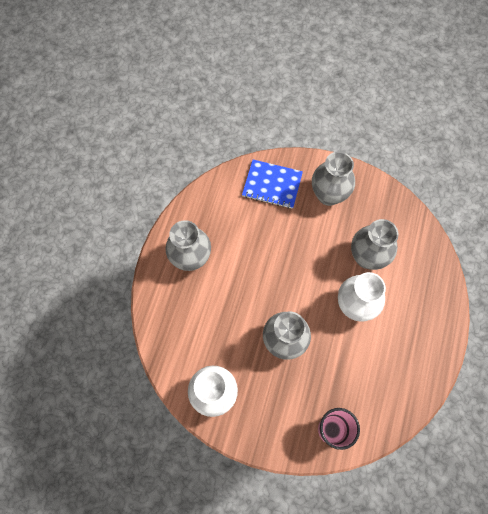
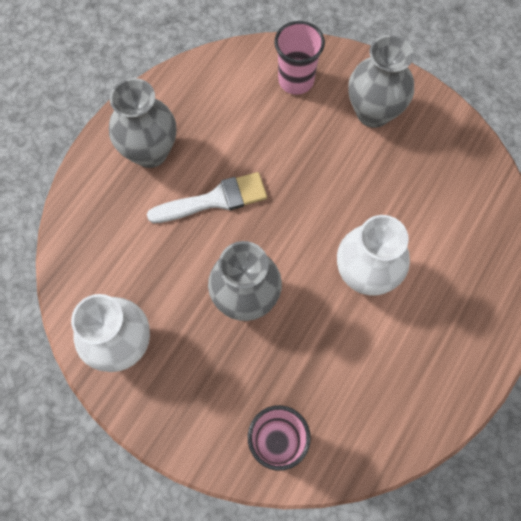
camera: 15 degrees right, 0 degrees up
(244, 280) = (215, 200): none -> white brush
(272, 185) = (296, 80): blue notebook -> pink cup
(367, 257) = (404, 211): grey vase -> none

